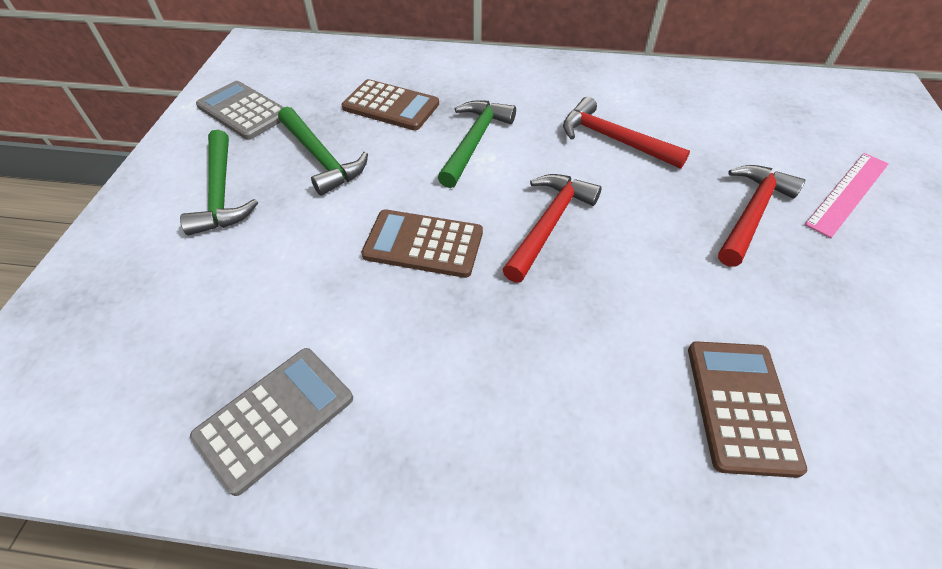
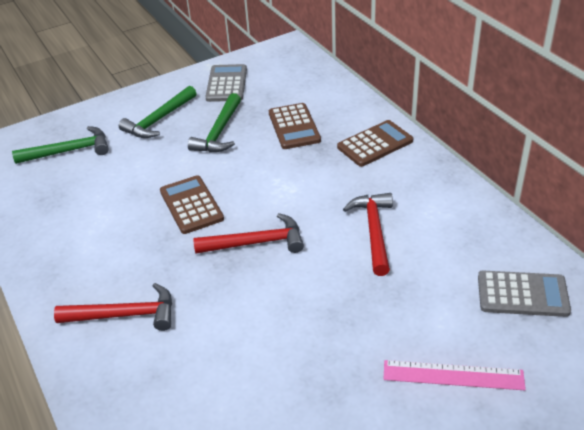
camera: 55 degrees right, 10 degrees down
(275, 417) = (47, 223): grey calculator -> grey calculator (522, 294)
(474, 142) = (299, 176): green hammer -> green hammer (69, 151)
(740, 406) = (184, 381): brown calculator -> brown calculator (375, 144)
(751, 213) = (367, 329): red hammer -> red hammer (125, 315)

